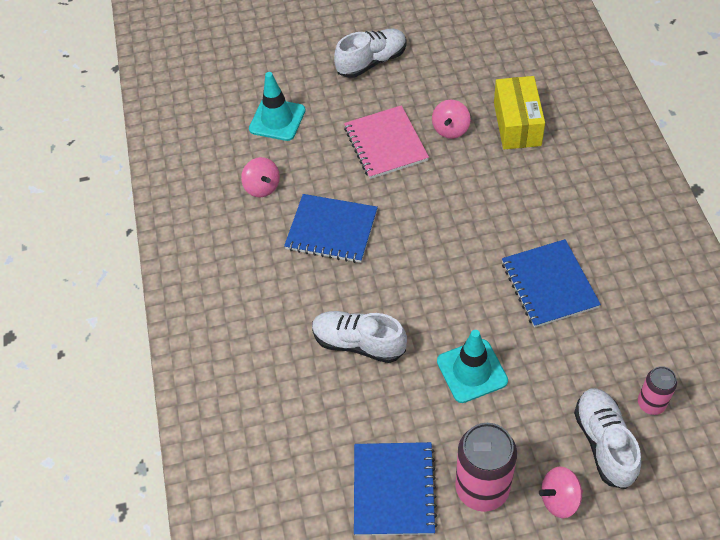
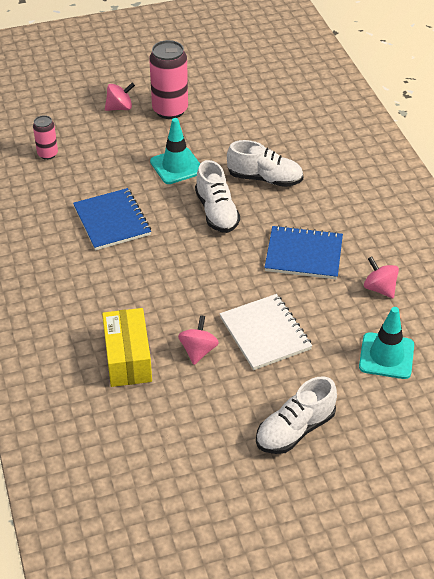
camera: 170 degrees right, 10 degrees down
(385, 144) = (265, 333): pink notebook -> white notebook
(394, 490) = (228, 107): blue notebook -> none
(604, 443) = (85, 133): white shoe -> white shoe (216, 212)

